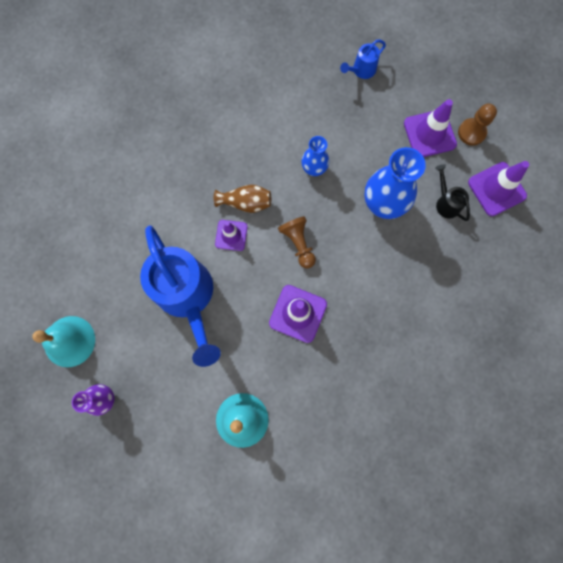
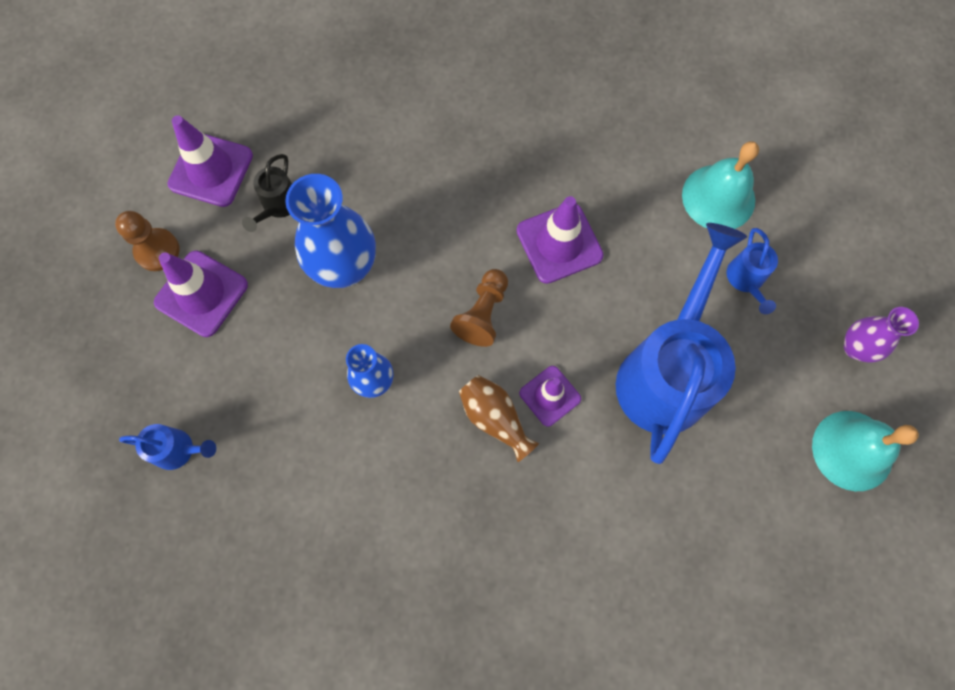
camera: 135 degrees left, 5 degrees down
(188, 383) = (746, 280): none -> blue watering can

